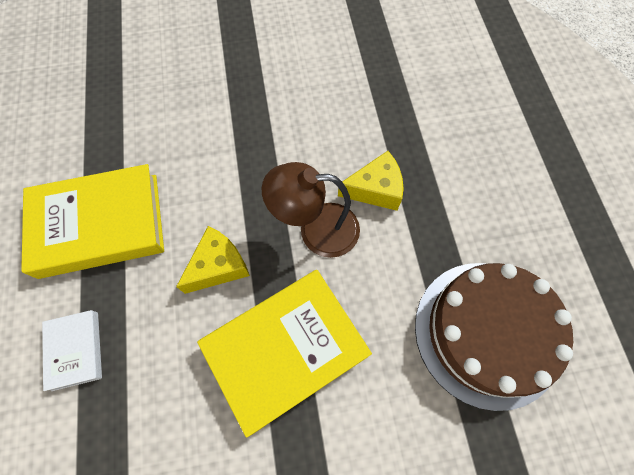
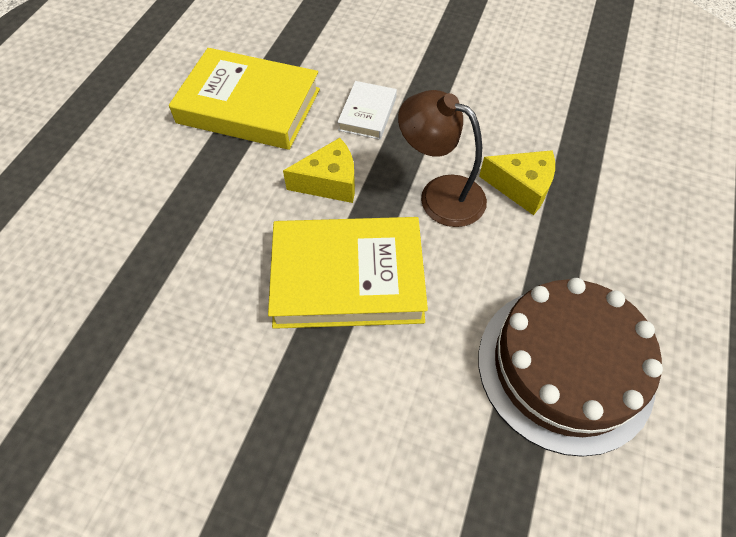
camera: 30 degrees right, 10 degrees down
(75, 350) = (170, 188): white book -> white book (367, 114)

